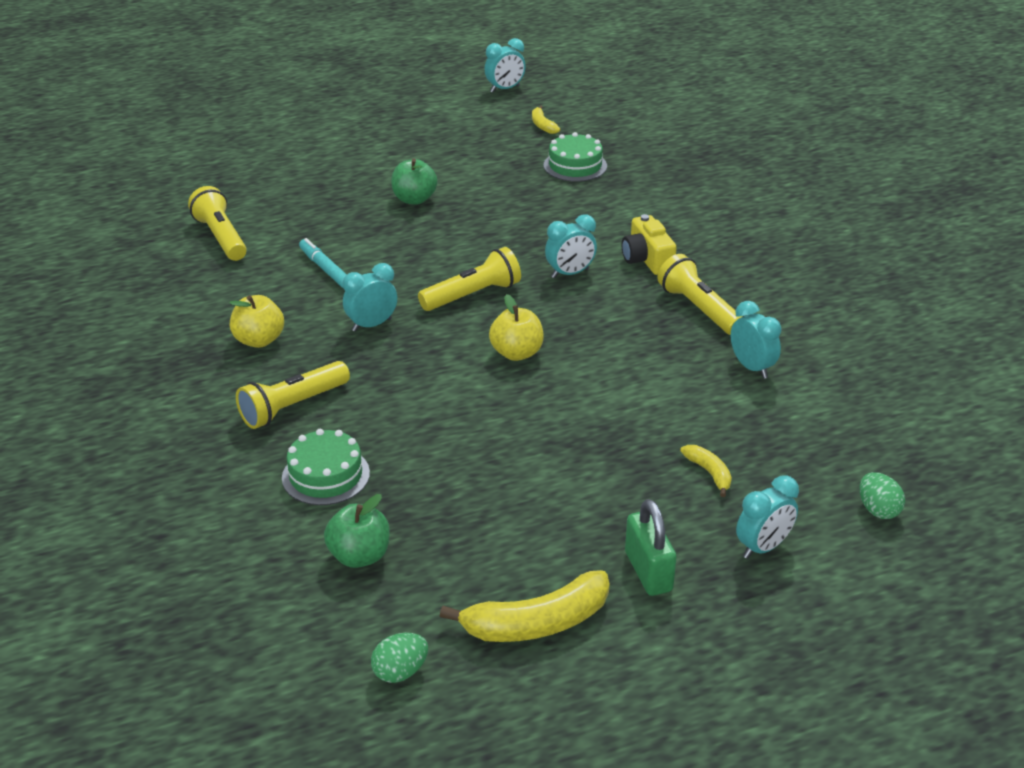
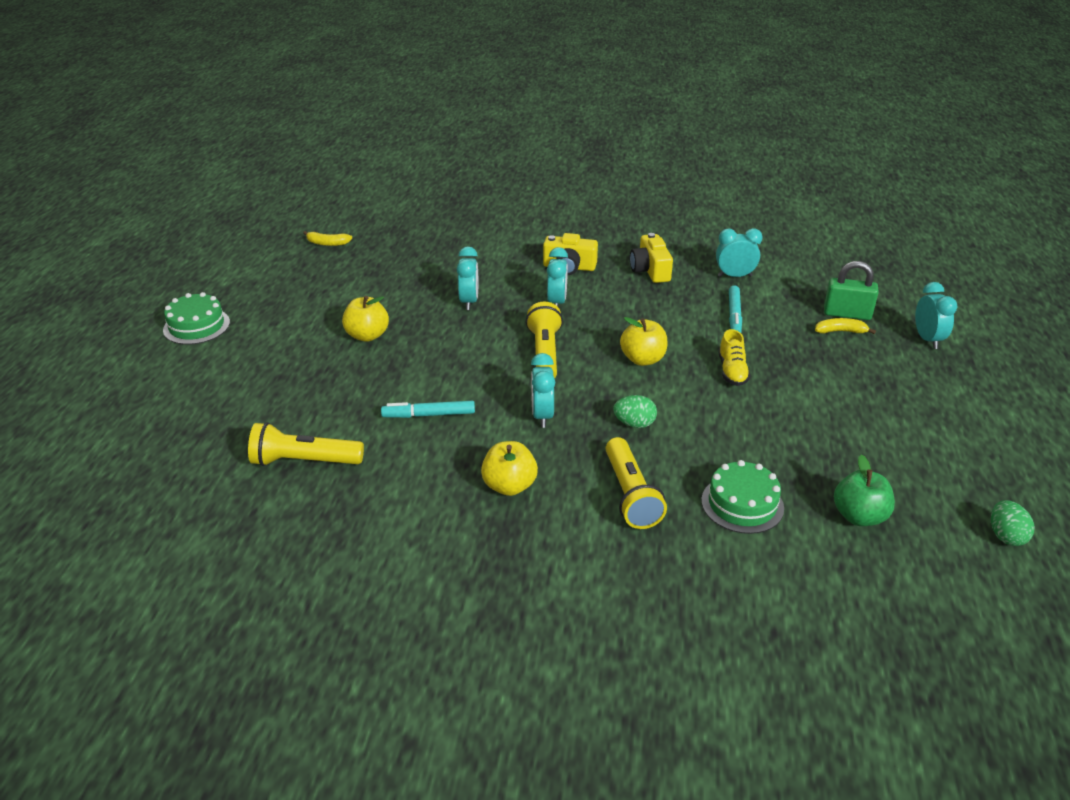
camera: 60 degrees left, 0 degrees up
(414, 199) = (367, 335): green apple -> yellow apple
(505, 89) = (244, 239): turquoise clock -> turquoise clock (469, 302)
(537, 623) = (971, 454): yellow banana -> none
(548, 414) = (732, 371): none -> yellow shoe
(575, 165) = (406, 250): green cake -> green cake (196, 326)
(648, 571) = (934, 390): green padlock -> green padlock (847, 314)
(663, 388) = (734, 315): none -> turquoise marker
(699, 309) = (650, 270): yellow flashlight -> yellow camera
(878, 510) = (909, 289): green egg -> green egg (634, 424)

